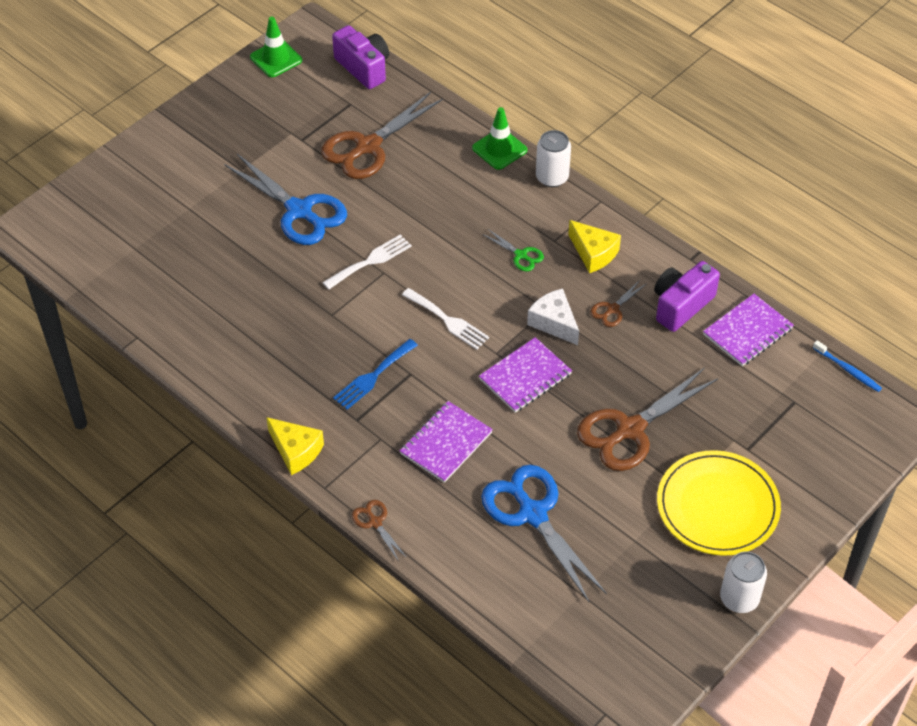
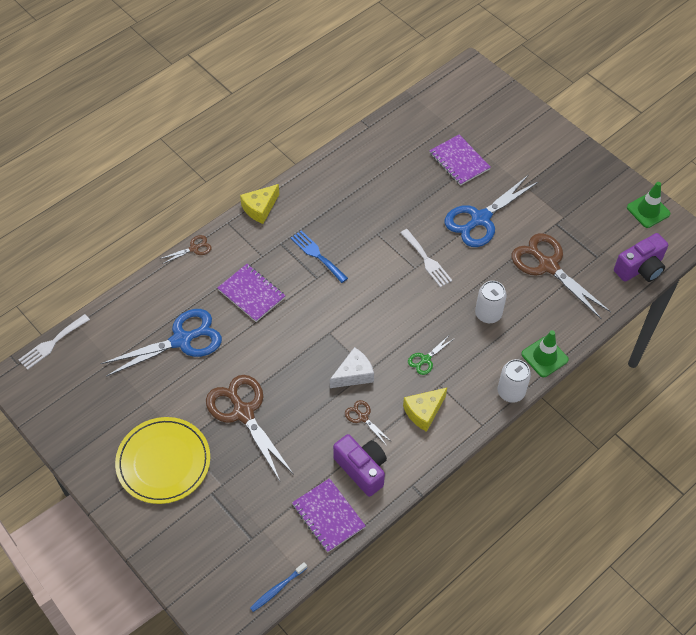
camera: 95 degrees right, 5 degrees up
(448, 320) = (363, 304): white fork -> white fork (52, 343)
(525, 376) = (304, 349): purple notebook -> purple notebook (459, 161)
(739, 598) = (82, 462): white can -> white can (488, 314)

